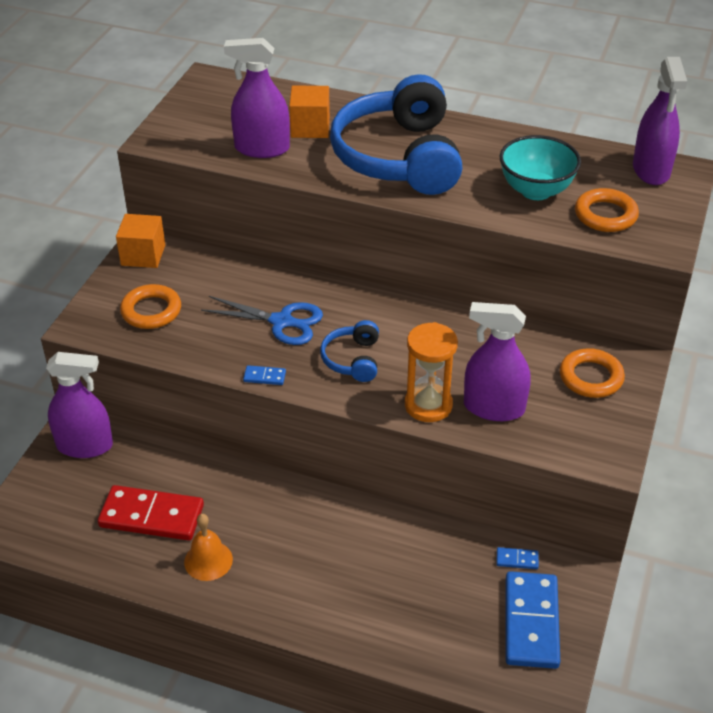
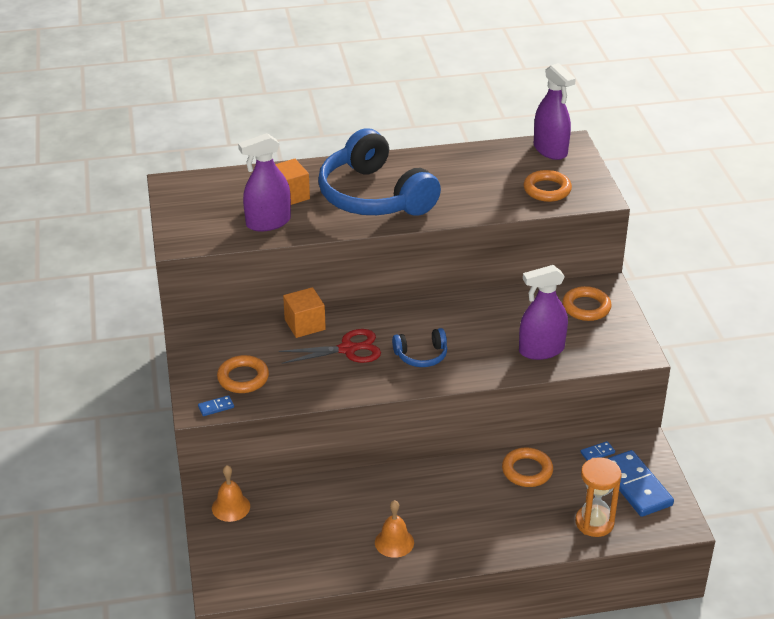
camera: 30 degrees left, 5 degrees down
(85, 445) = (231, 507): purple spray bottle -> orange bell
(143, 255) = (197, 341): orange cube -> orange cube (305, 324)
(152, 516) = (327, 532): red domino -> none
(264, 377) = (370, 390): blue domino -> blue domino (216, 407)
(282, 322) = (348, 349): blue scissors -> red scissors
(353, 359) = (421, 355): blue headphones -> blue headphones turned 75 degrees counterclockwise
(418, 544) = (527, 471): none -> orange ring
(428, 405) = (498, 365): orange hourglass -> orange hourglass (594, 523)
(536, 190) = (488, 188): turquoise bowl -> none

